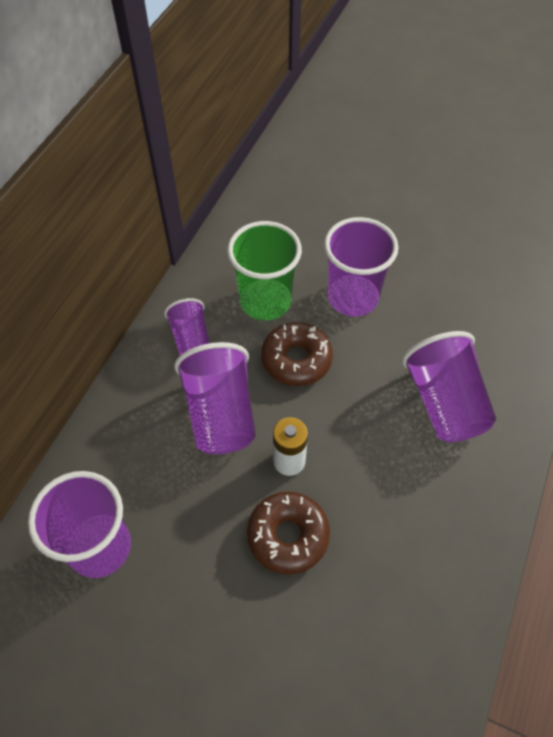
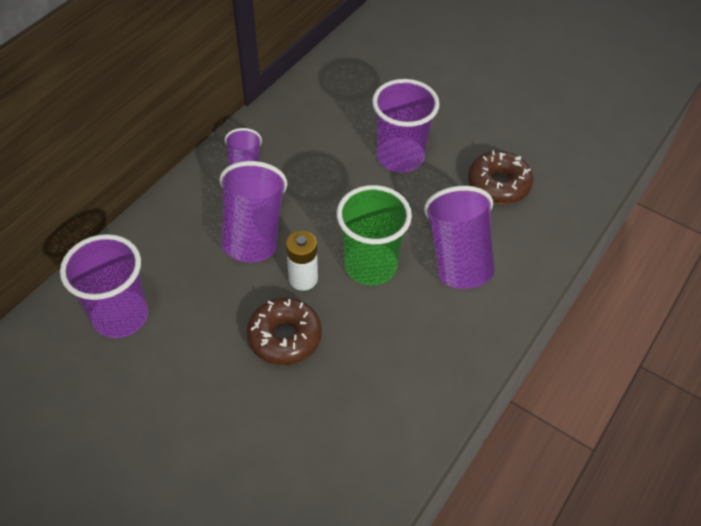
camera: 10 degrees right, 5 degrees down
(265, 301) = (320, 148): green cup -> green cup (370, 266)
(296, 360) = (334, 199): brown donut -> brown donut (498, 184)

